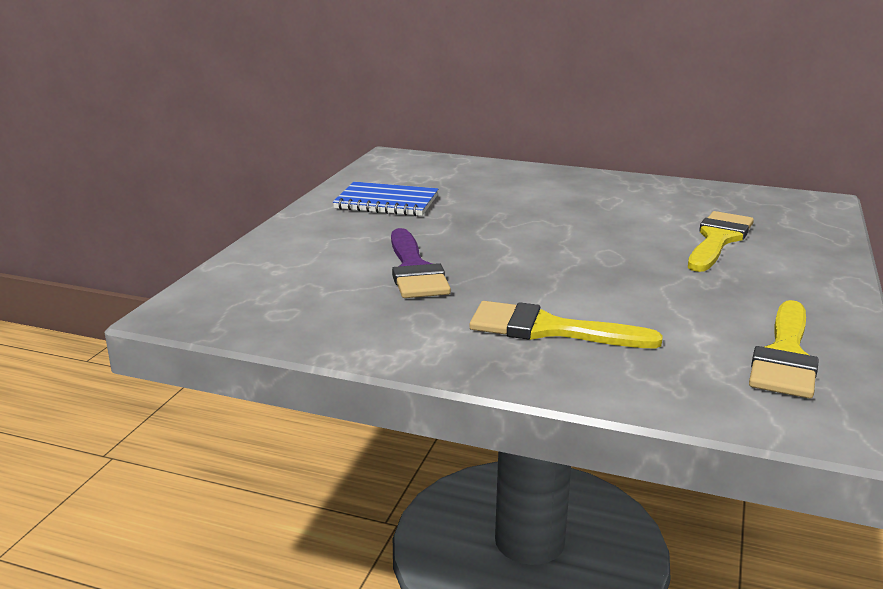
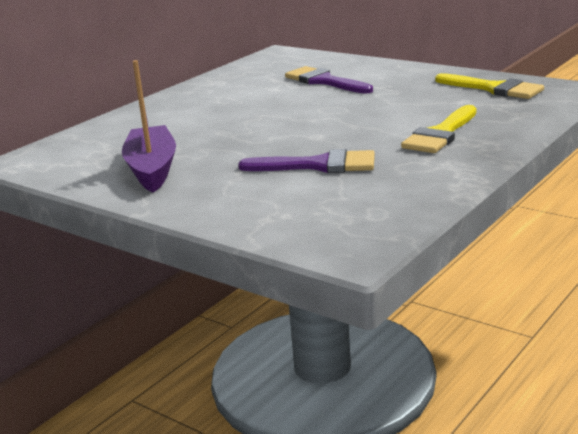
camera: 70 degrees left, 0 degrees up
(386, 202) = (152, 169): blue notebook -> purple boat
(718, 239) = (324, 81): yellow brush -> purple brush

